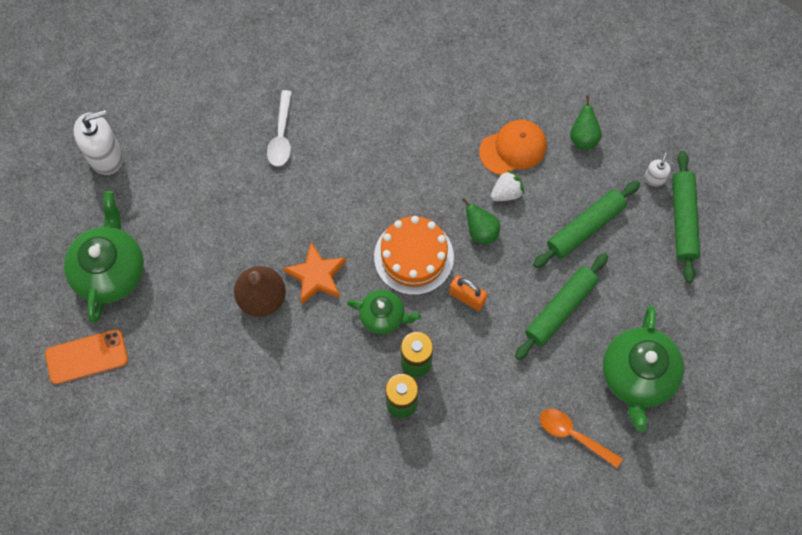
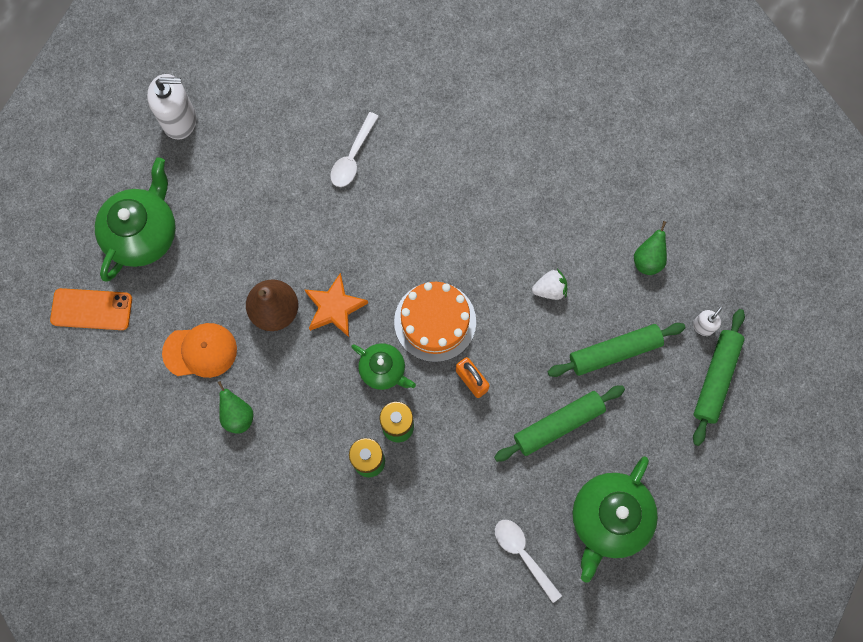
camera: 20 degrees right, 5 degrees up
(481, 231) = (510, 319): green pear -> green pear (238, 415)
(513, 148) = (573, 247): orange cap -> orange cap (200, 351)
(574, 435) = (523, 555): orange spoon -> white spoon

